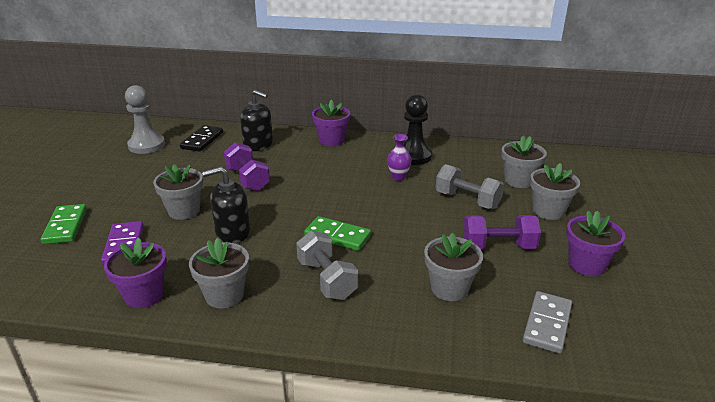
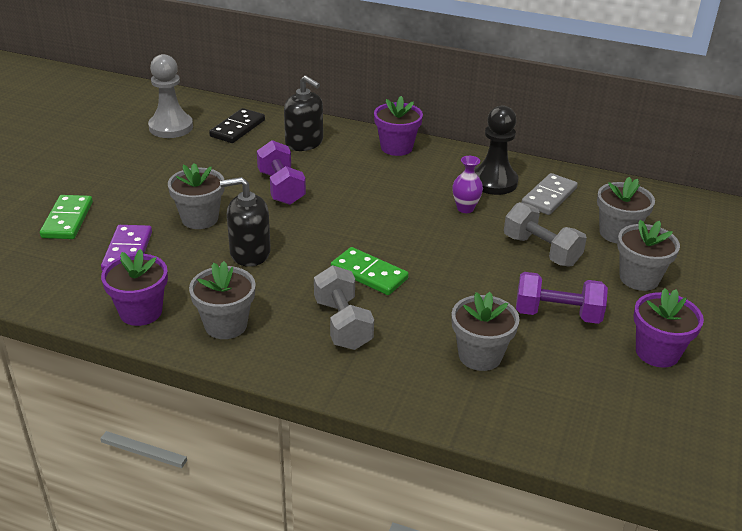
camera: 10 degrees right, 5 degrees up
(547, 324) = (579, 413): grey domino -> grey domino (549, 197)

